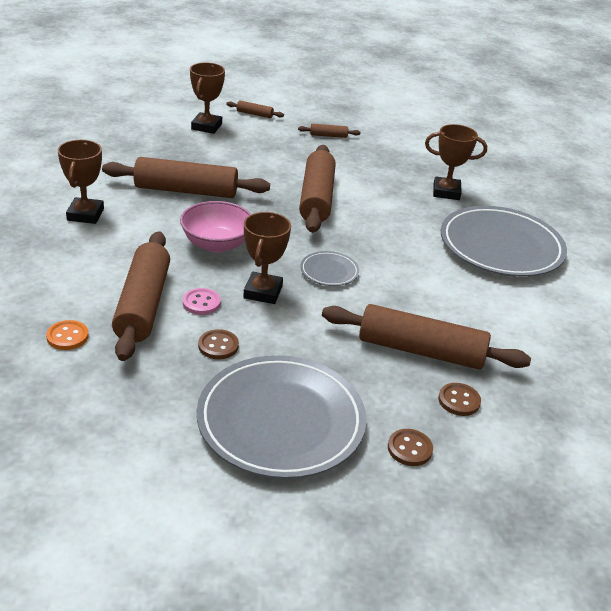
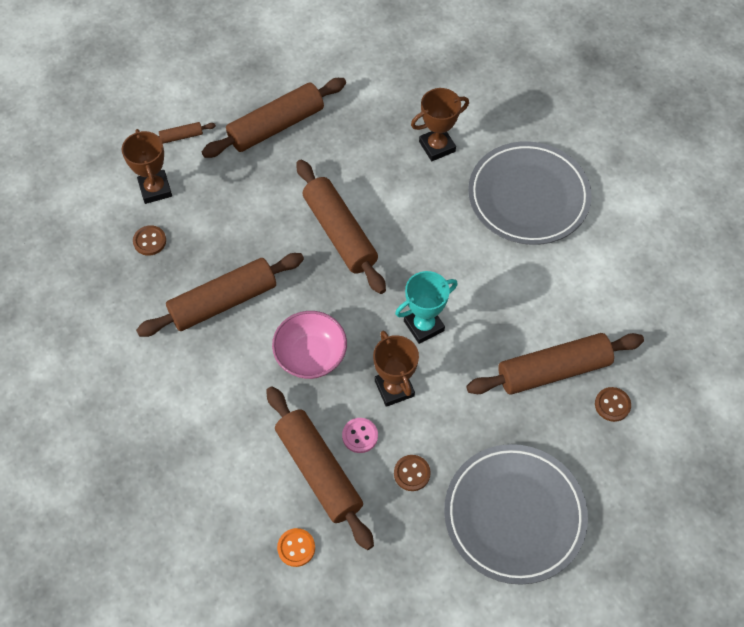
camera: 30 degrees left, 25 degrees up
(85, 214) = (169, 397): brown trophy -> none
(328, 136) = (276, 126): brown rolling pin -> brown rolling pin, size x2.33
(329, 271) = (424, 326): grey plate -> turquoise trophy
(409, 449) = (612, 477): brown button -> brown button (149, 241)

